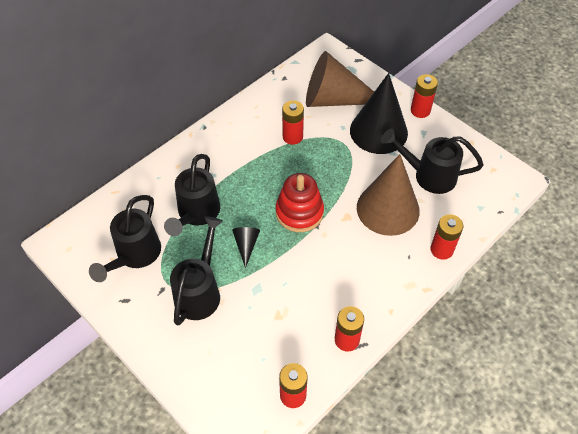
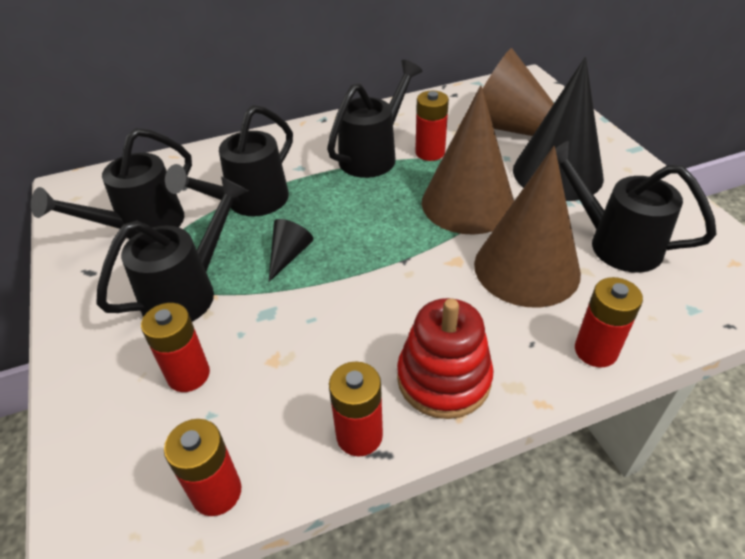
camera: 25 degrees right, 10 degrees down
(256, 150) = (373, 155): none -> black watering can
(299, 212) = (388, 237): red stacking toy -> red stacking toy (443, 379)
(335, 172) = (467, 203): none -> brown cone
(420, 110) = (634, 164): red battery -> red battery (188, 375)

